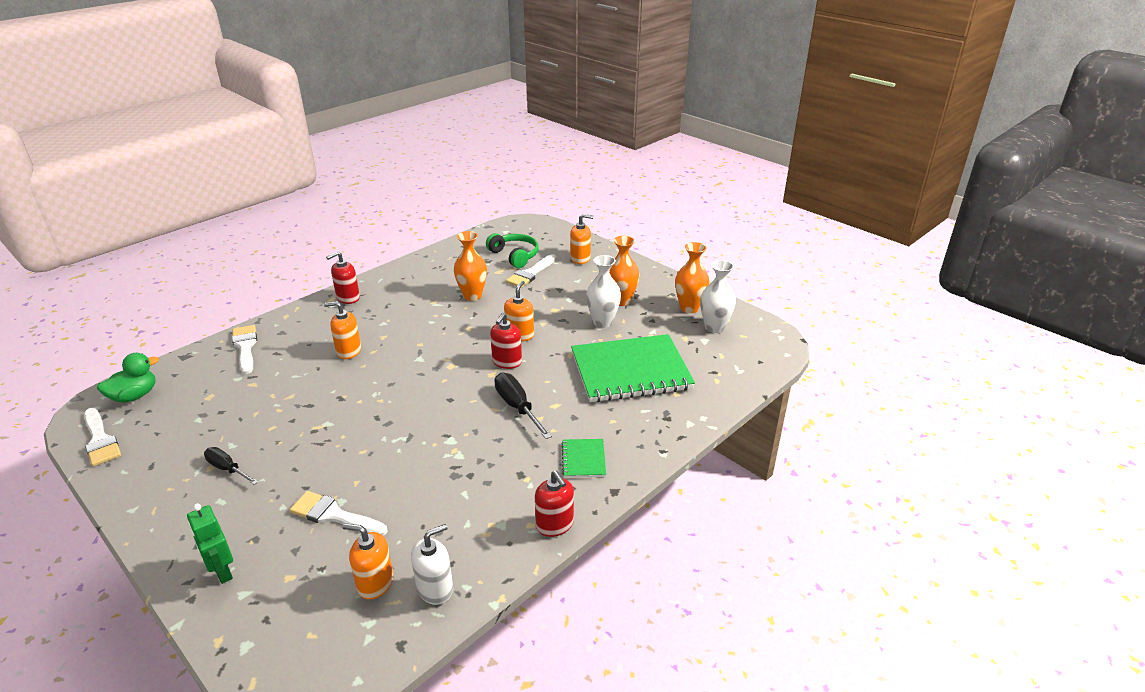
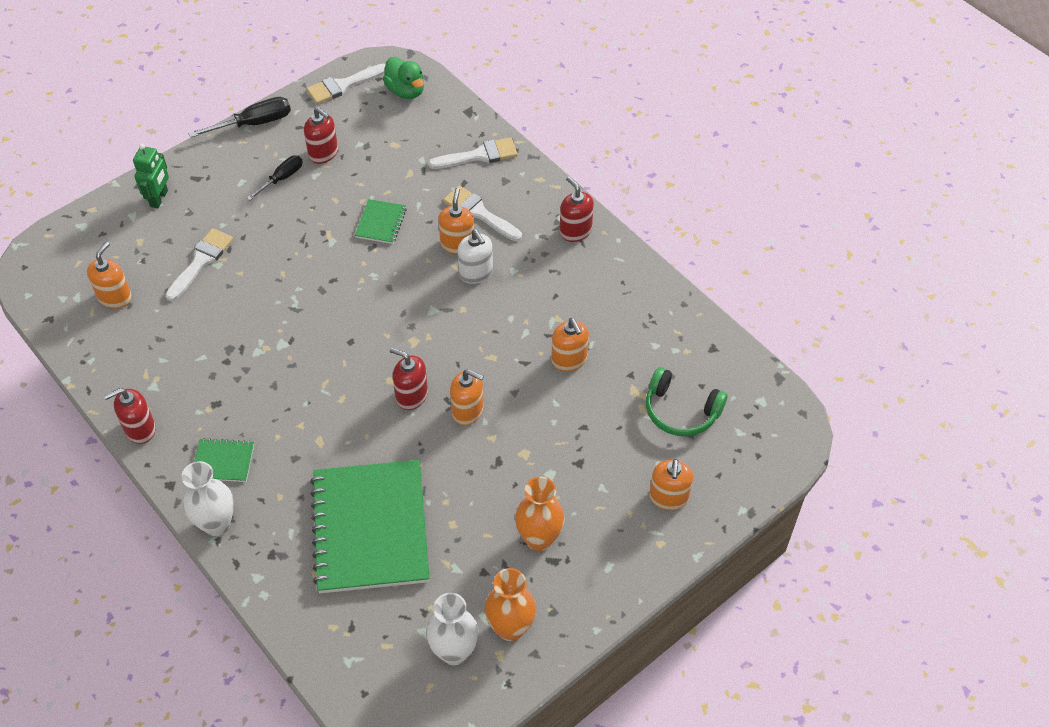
camera: 95 degrees right, 20 degrees up
(201, 443) = (323, 153): none -> red soap dispenser
(222, 571) = (159, 198): green robot -> green robot turned 135 degrees clockwise
(312, 395) = (381, 223): none -> green notebook
(435, 589) = (95, 338): white soap dispenser -> white soap dispenser (476, 273)
(472, 296) = (569, 360): orange vase -> orange soap dispenser
(514, 255) = (681, 411): green headphones -> green headphones turned 60 degrees clockwise
(517, 407) = (323, 404): black screwdriver -> black screwdriver (254, 123)
(530, 273) = (625, 429): white brush -> white brush (479, 213)
(602, 322) = (486, 508): white vase -> white vase (216, 524)

